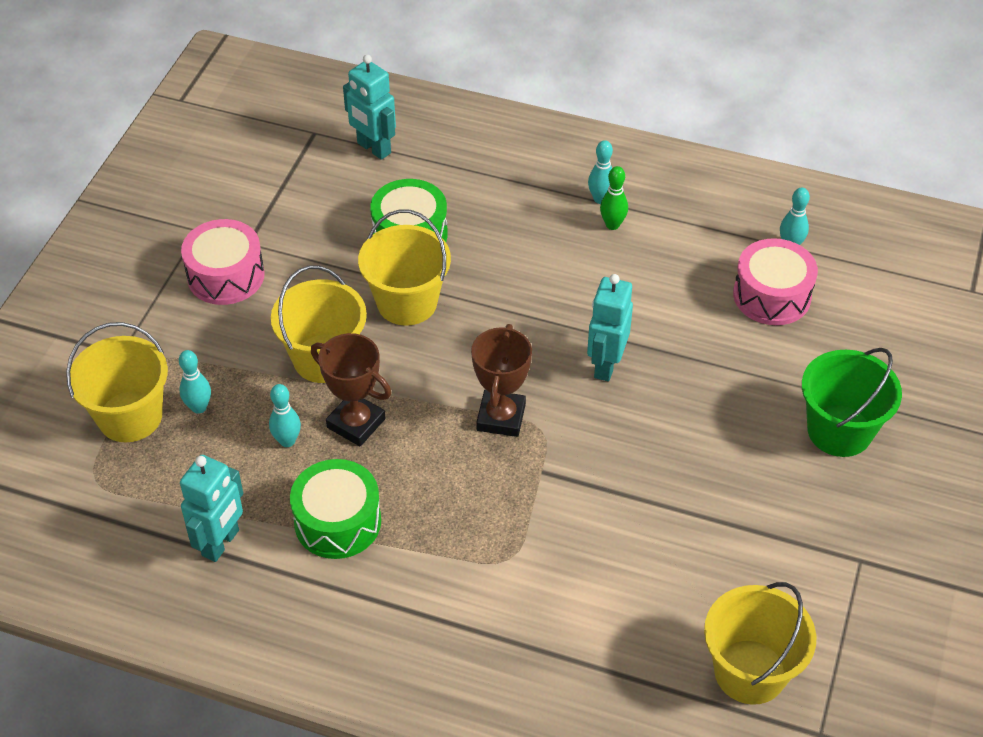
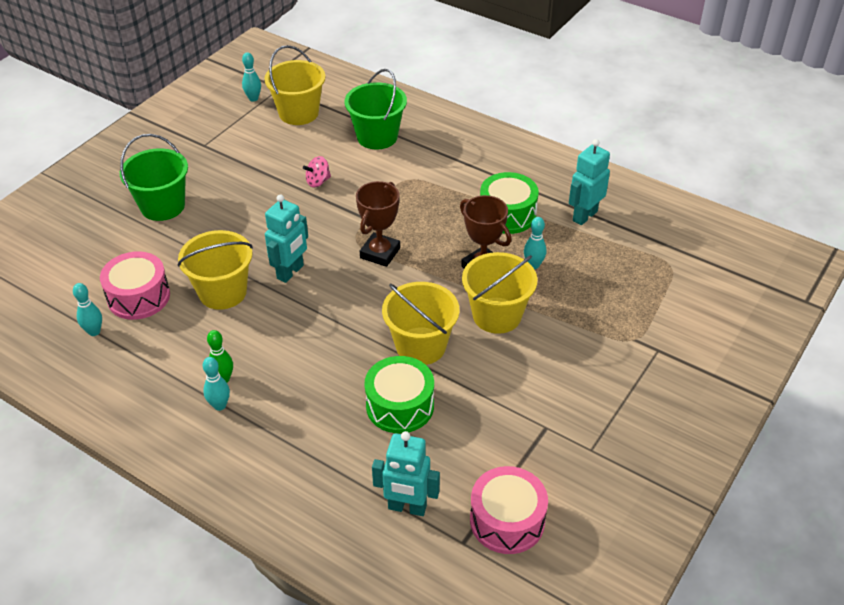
camera: 165 degrees left, 5 degrees down
(130, 416) = (648, 301): yellow bucket -> yellow bucket (222, 292)
(199, 407) = (596, 298): turquoise bowling pin -> turquoise bowling pin (253, 98)
(226, 275) = (568, 399): pink drum -> pink drum (507, 520)
(373, 148) = (407, 507): turquoise robot -> turquoise robot turned 135 degrees clockwise
(590, 643) = (377, 137): none -> green bucket
(642, 523) = (318, 181): none -> pink spinning top

